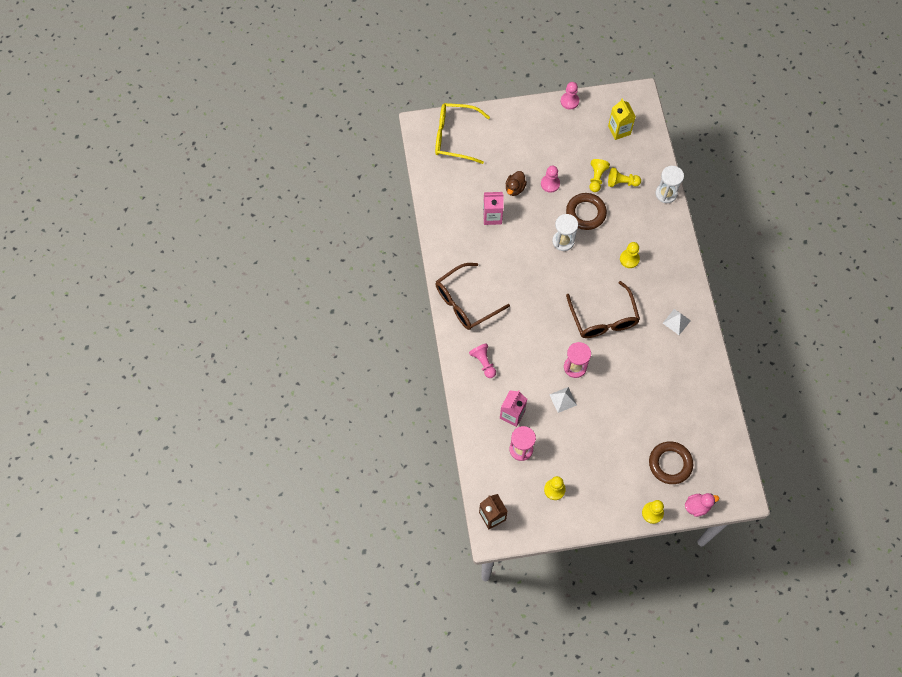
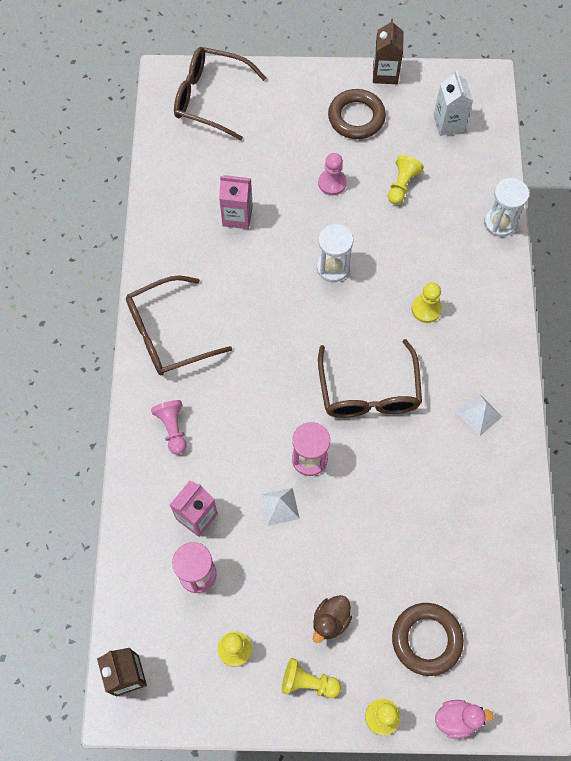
camera: 10 degrees right, 0 degrees up
(454, 137) = (210, 98): yellow glasses -> brown glasses
(515, 188) = (279, 182): brown duck -> brown duck (330, 620)
(569, 101) = (385, 73): pink pawn -> brown carton
(585, 213) = (375, 232): brown ring -> brown ring (356, 117)
(619, 130) = (448, 123): yellow carton -> white carton
(622, 182) = (437, 197): yellow pawn -> yellow pawn (308, 682)

